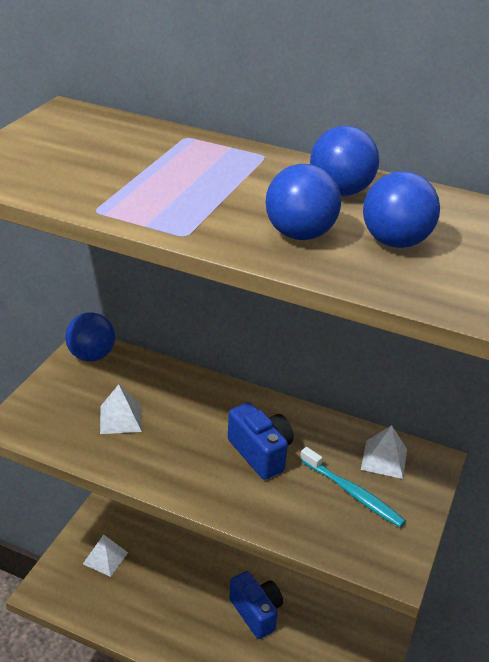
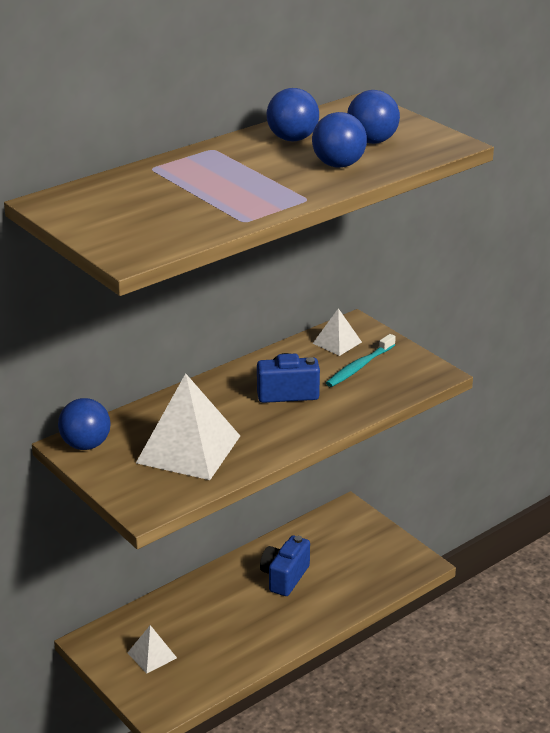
camera: 60 degrees left, 5 degrees down
(120, 418) = (188, 449): white pyramid -> white pyramid, size x2.01
(256, 612) = (284, 577): blue camera -> blue camera turned 60 degrees counterclockwise
(352, 493) = (359, 367): turquoise toothbrush -> turquoise toothbrush turned 150 degrees clockwise

